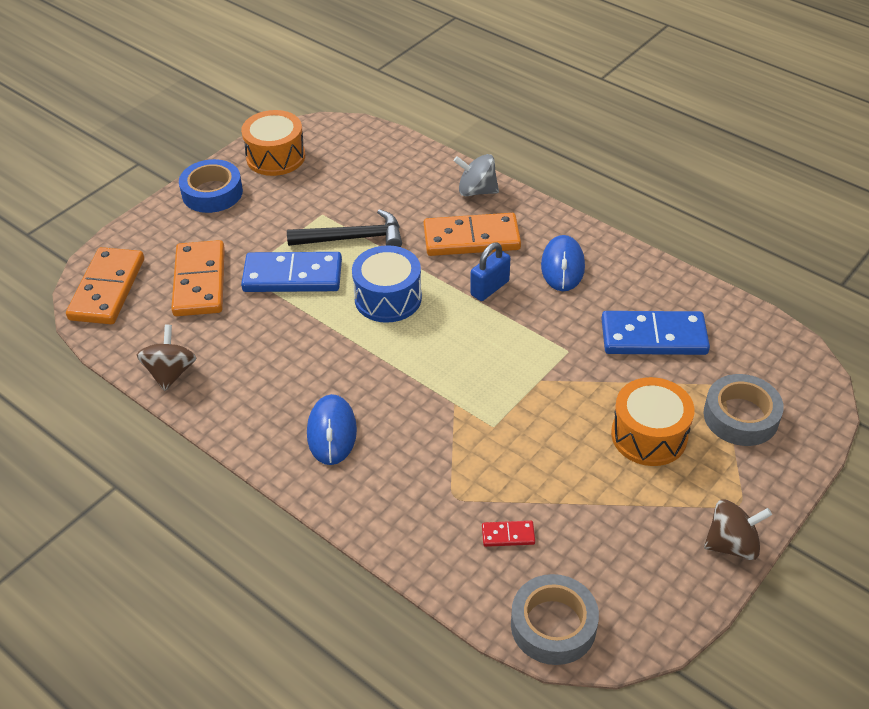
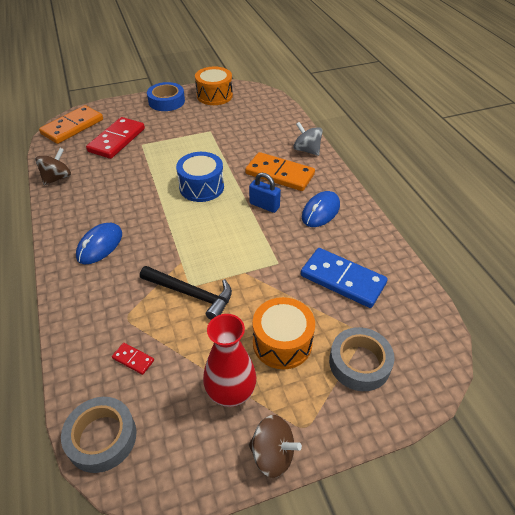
camera: 30 degrees right, 0 degrees up
(199, 282) = (117, 140): orange domino -> red domino
(292, 276) = (164, 155): blue domino -> none
(353, 238) = (214, 149): black hammer -> black hammer (191, 294)
(490, 288) = (264, 205): blue padlock -> blue padlock turned 45 degrees clockwise
(642, 511) = (231, 392): none -> red vase

